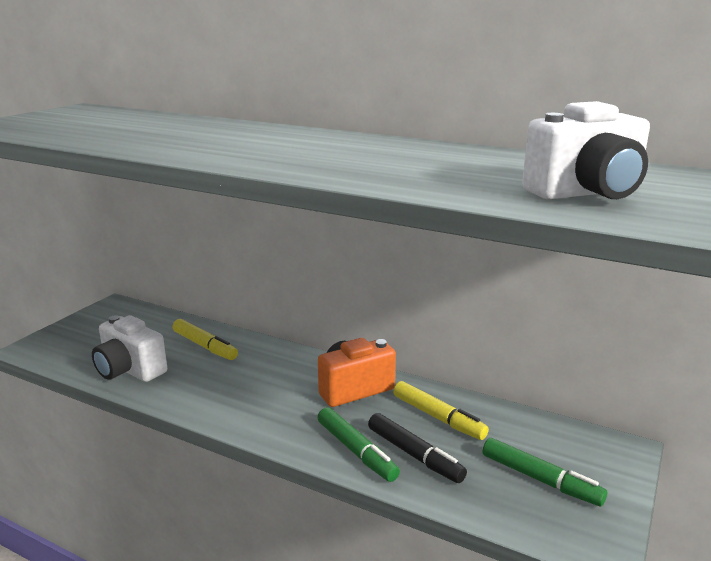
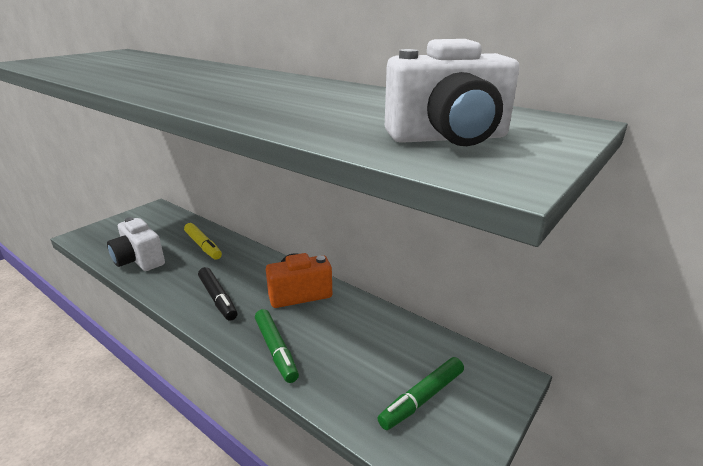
camera: 10 degrees right, 5 degrees up
(414, 455) = (322, 360): black marker -> black marker (217, 298)
(438, 417) = (357, 327): yellow marker -> none
(540, 479) = (422, 398): green marker -> green marker turned 90 degrees clockwise

